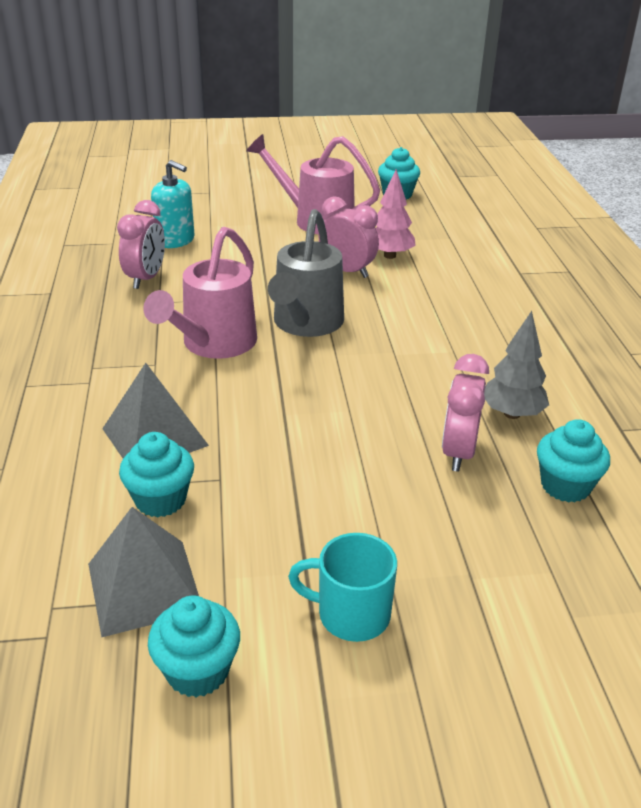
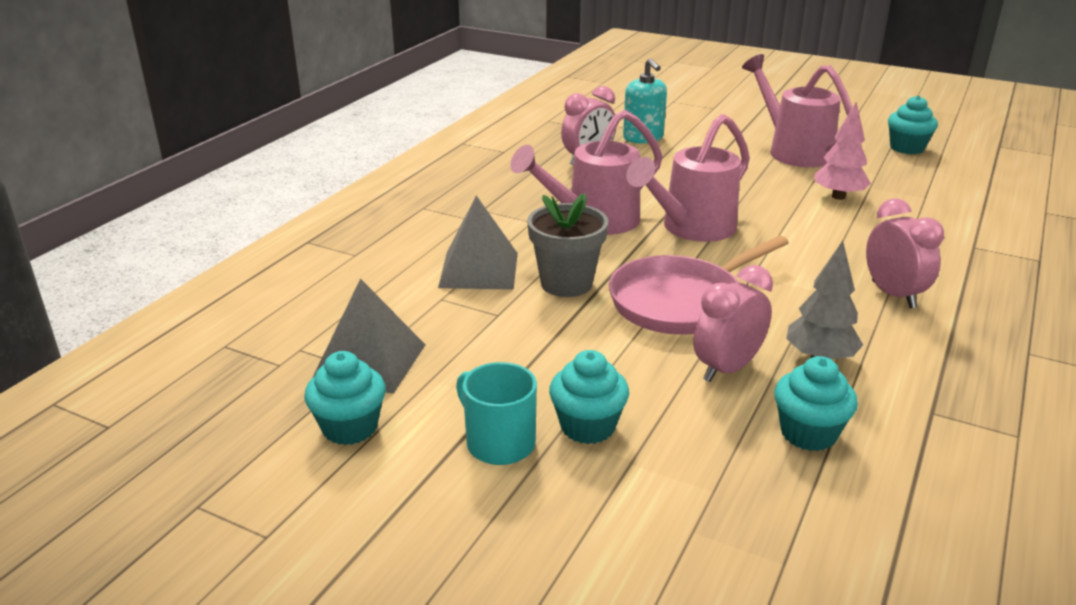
camera: 35 degrees right, 5 degrees down
(160, 500) = (439, 312): turquoise cupcake -> turquoise cupcake (587, 426)
(252, 420) = (566, 283): none -> grey flower pot
(305, 324) = (691, 229): grey watering can -> pink watering can
(347, 271) = (779, 198): pink clock -> pink clock (893, 295)
(365, 401) = (681, 302): none -> pink pan

